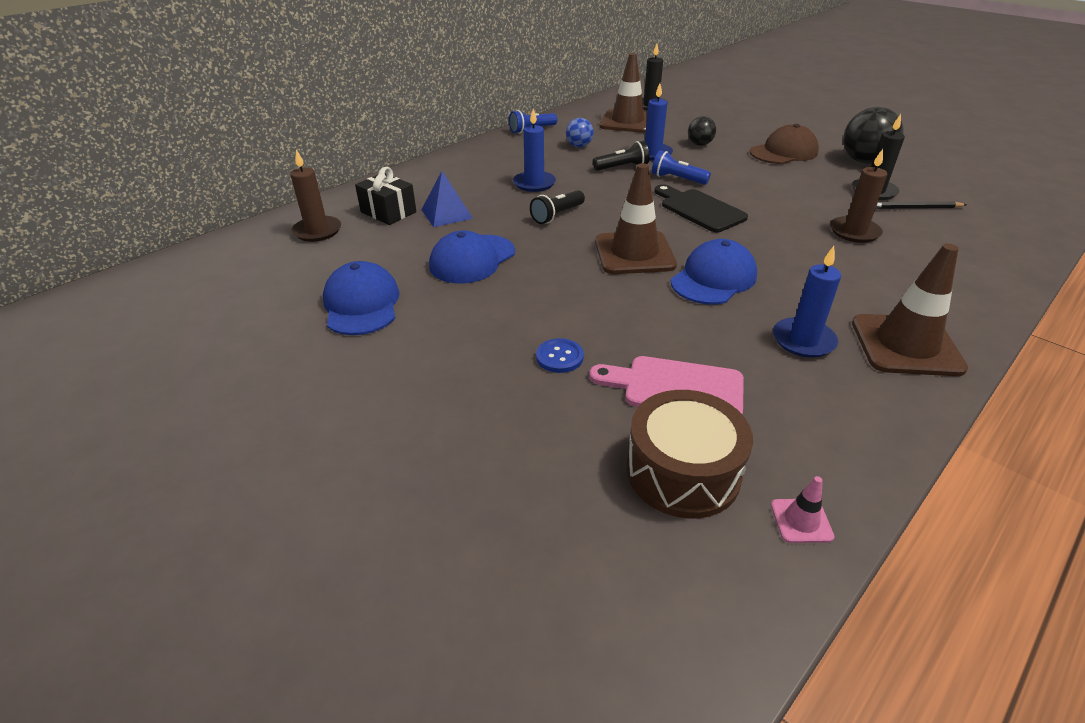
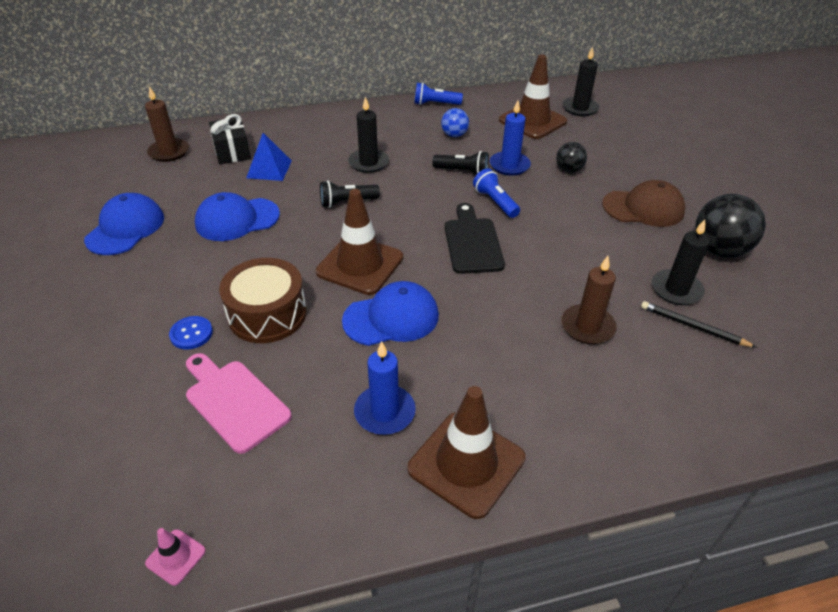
camera: 30 degrees right, 5 degrees up
(534, 183) = (368, 163): blue candle -> black candle
(682, 471) = (152, 470): brown drum -> brown drum (267, 314)

